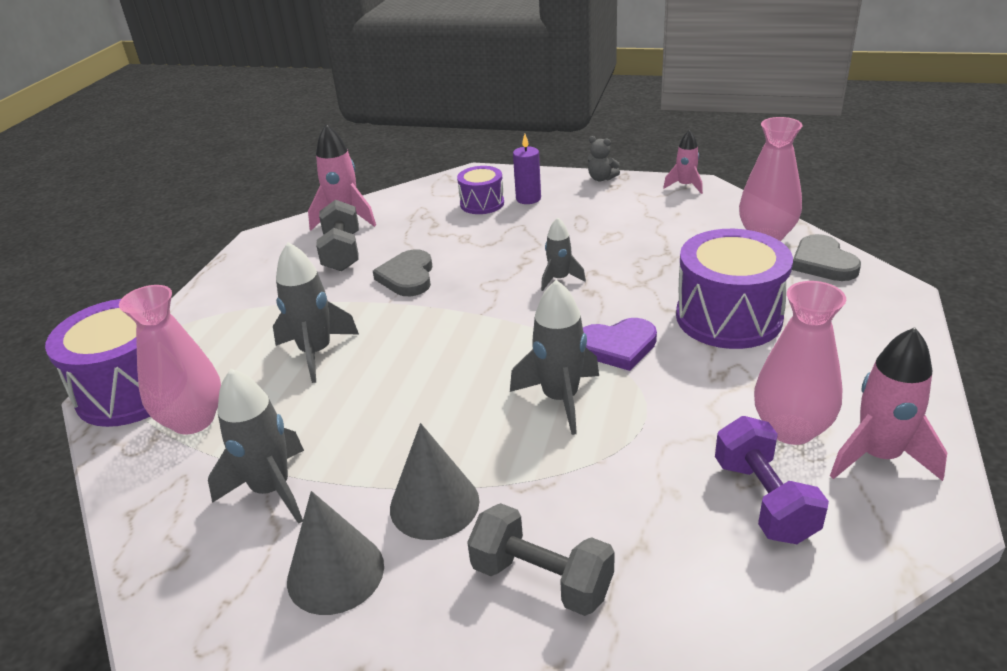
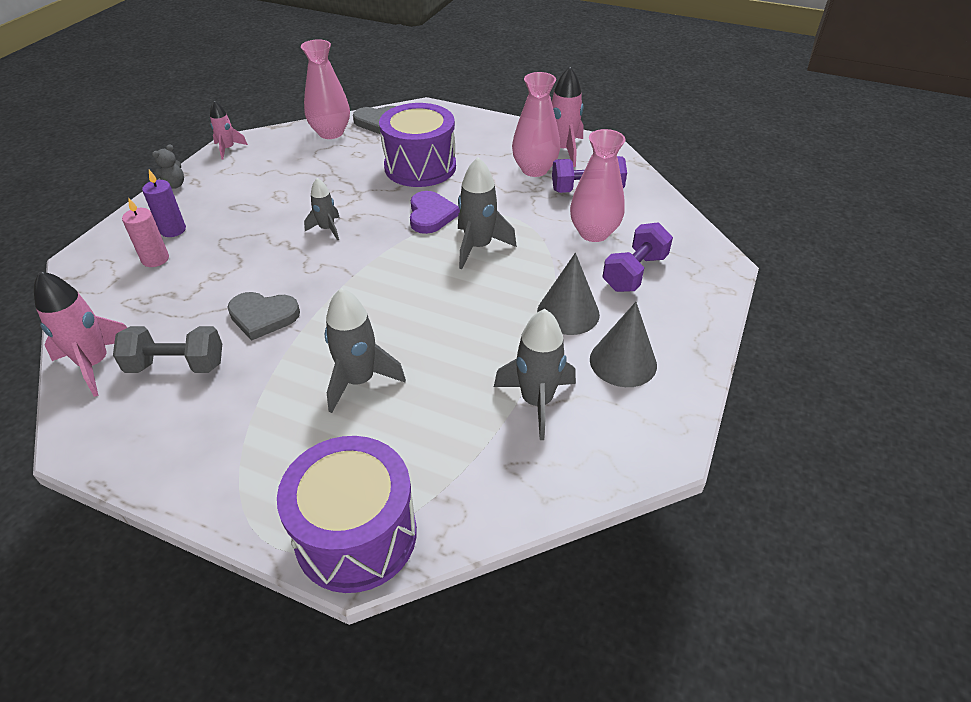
camera: 85 degrees left, 10 degrees up
(193, 420) = (429, 468): pink vase -> pink vase (593, 233)
(482, 203) = (155, 259): purple drum -> pink candle
(542, 579) = (634, 273): grey dumbbell -> purple dumbbell

